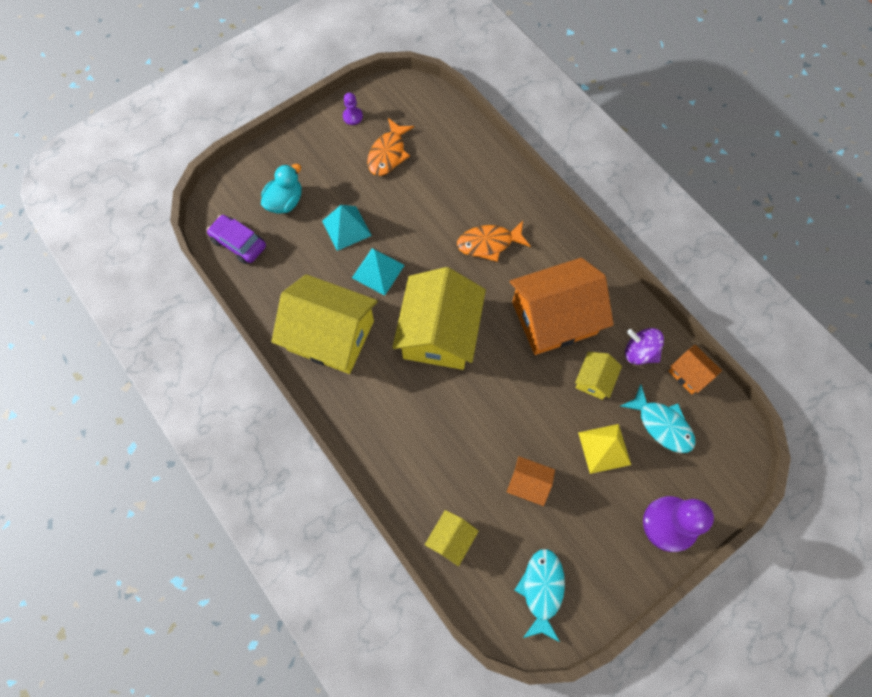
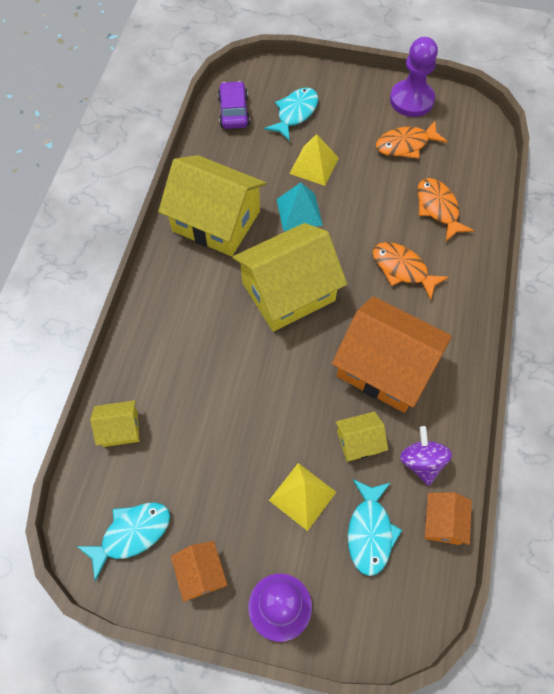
camera: 50 degrees right, 5 degrees down
(285, 202) = (295, 113): turquoise duck -> turquoise fish
(331, 335) = (216, 221): yellow house -> yellow house turned 45 degrees counterclockwise
(346, 228) = (314, 165): turquoise pyramid -> yellow pyramid
(352, 116) = (411, 100): purple pawn -> purple pawn, size x2.17
(461, 179) = (438, 208): none -> orange fish
(528, 483) = (216, 455): orange house -> orange house (201, 573)

